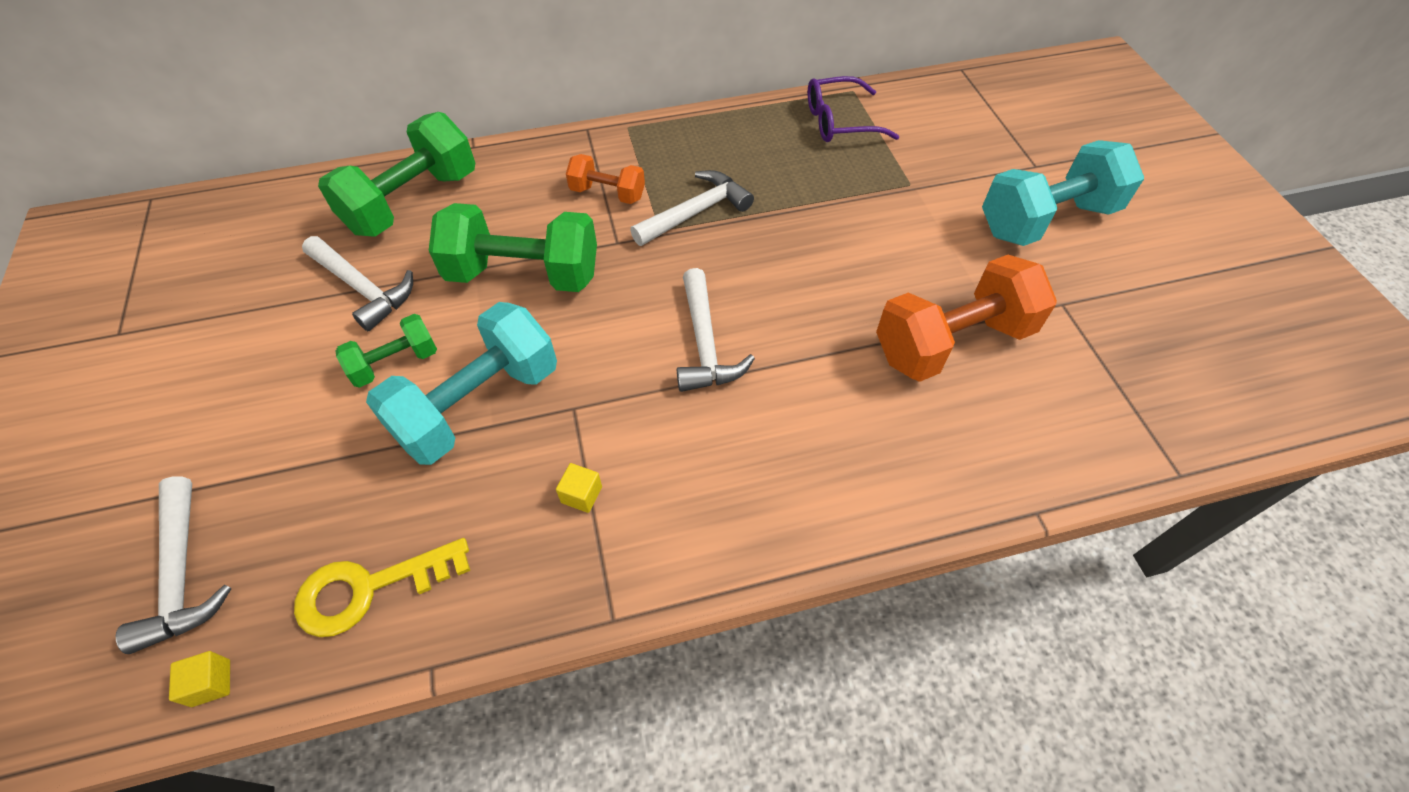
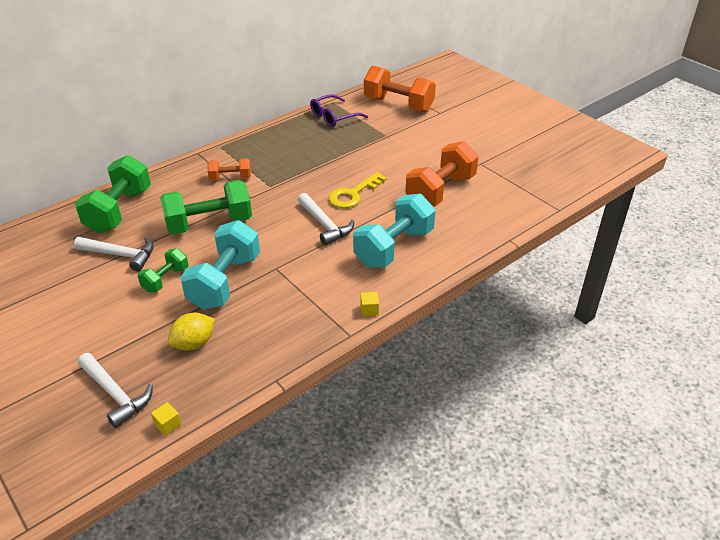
camera: 25 degrees left, 15 degrees down
(355, 518) = (194, 343): none -> yellow lemon
(369, 588) = (222, 365): yellow key -> yellow key (353, 194)
(581, 495) = (303, 298): yellow cube -> yellow cube (369, 310)
(695, 212) = (284, 174): white hammer -> none
(966, 127) = (398, 105): none -> orange dumbbell
(1046, 220) = (456, 133): turquoise dumbbell -> turquoise dumbbell (394, 247)

